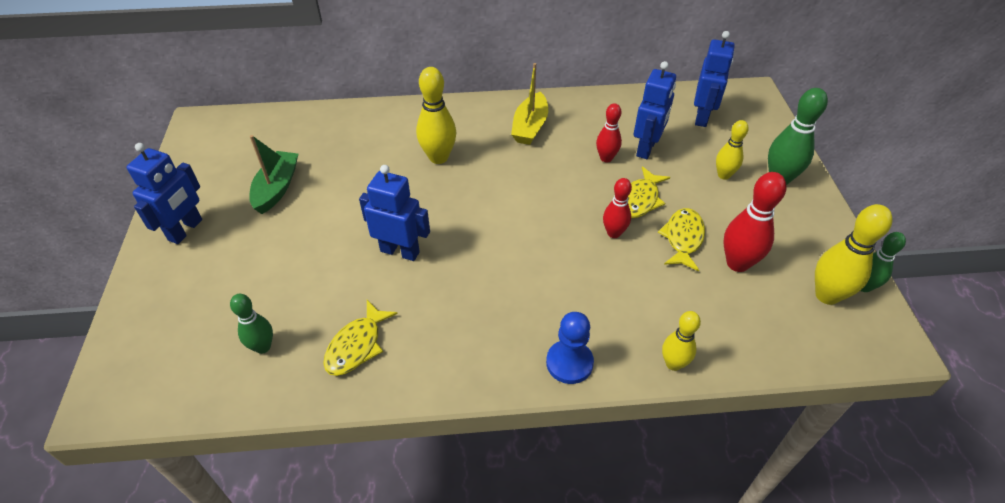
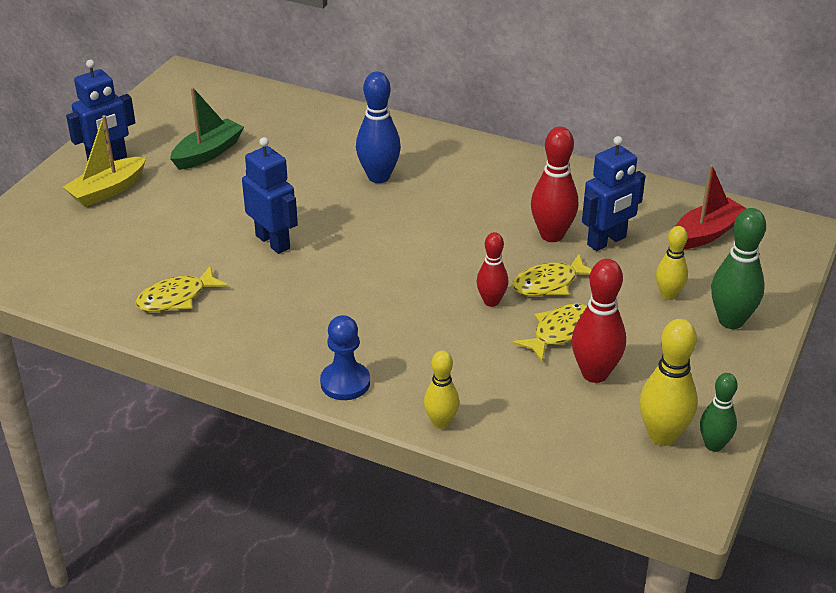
camera: 30 degrees right, 10 degrees down
(263, 347) = (102, 269): green bowling pin -> none
(438, 157) = (378, 177): yellow bowling pin -> blue bowling pin
(530, 127) = (498, 180): yellow boat -> yellow boat (107, 190)
(606, 158) = (552, 235): red bowling pin -> red bowling pin, size x1.58
(702, 117) = (706, 233): blue robot -> red boat

